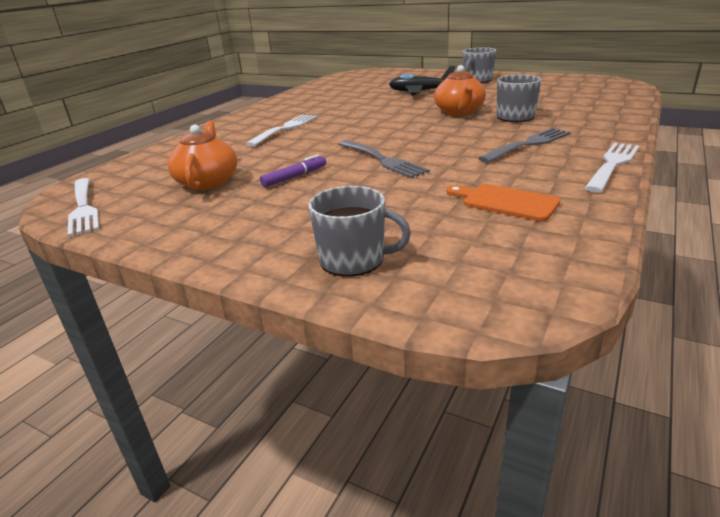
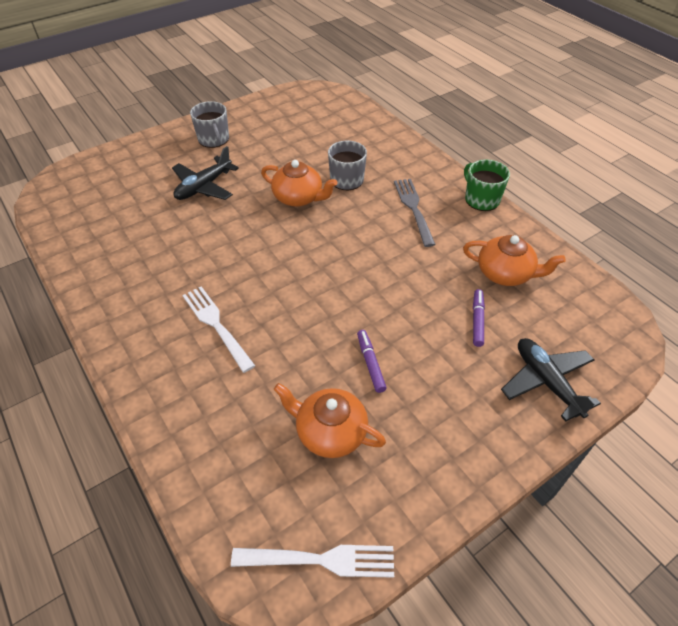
camera: 65 degrees left, 20 degrees up
(354, 260) = (546, 382): grey mug -> black plane
(381, 160) = (376, 295): grey fork -> none
(406, 204) = (477, 320): none -> purple marker
(506, 202) = (505, 273): orange cutting board -> orange teapot
(612, 165) = (481, 199): white fork -> green mug

